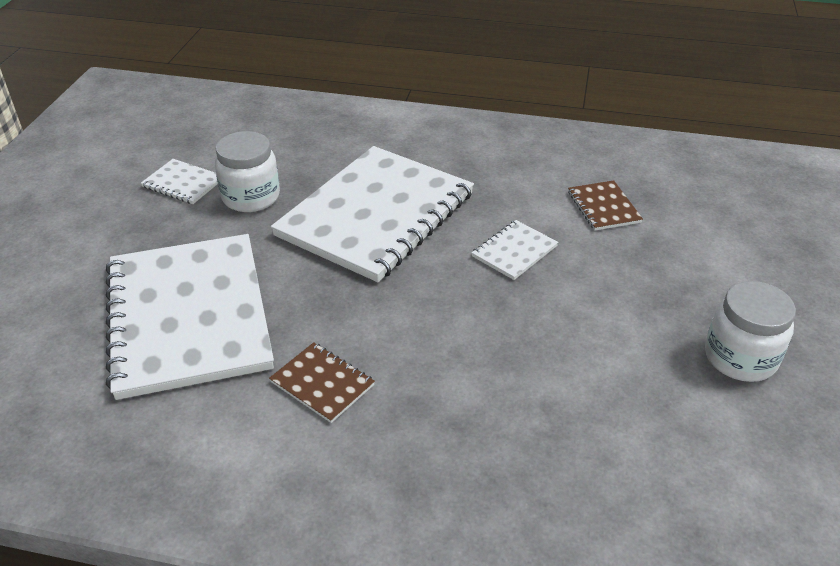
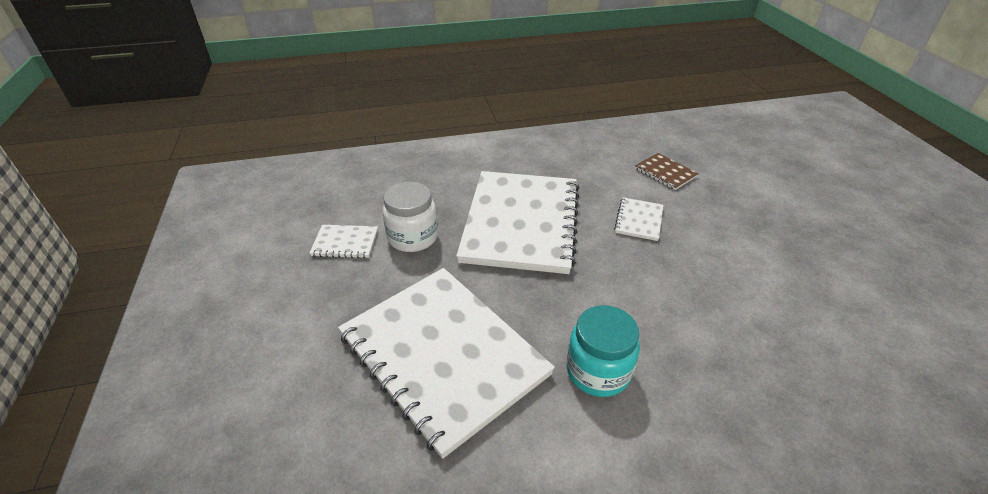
camera: 25 degrees left, 0 degrees up
(322, 383) = (598, 371): brown notebook -> turquoise jar
(740, 358) = (834, 247): white jar -> none

